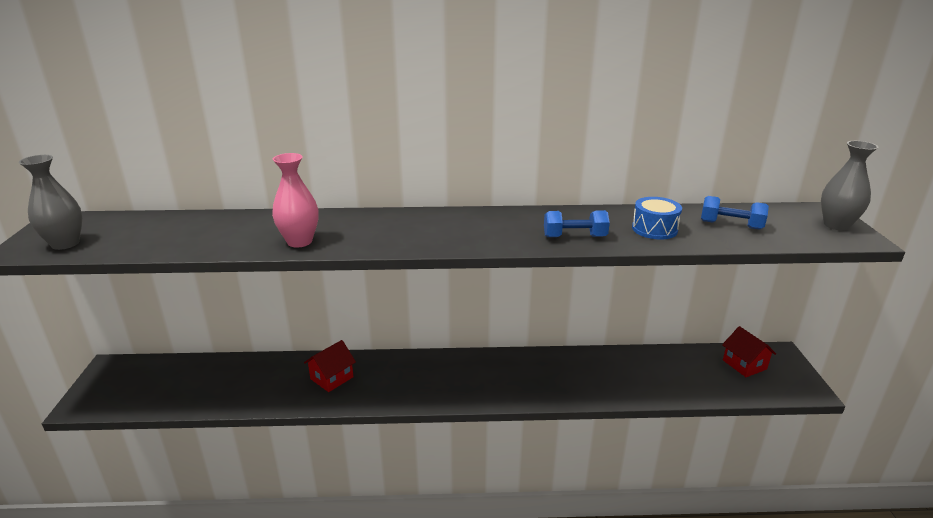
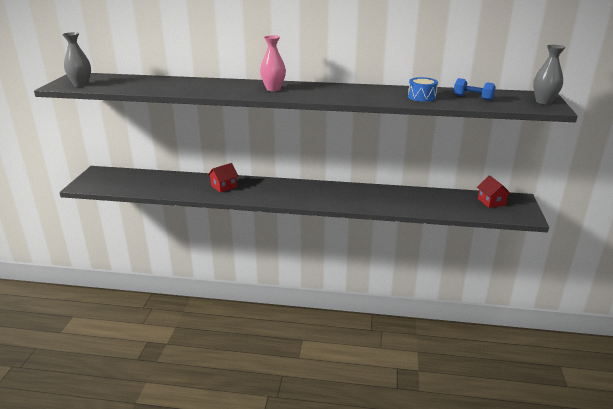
camera: 10 degrees right, 0 degrees up
(299, 241) = (207, 91): pink vase -> pink vase (273, 89)
(574, 237) = (369, 97): blue dumbbell -> none

